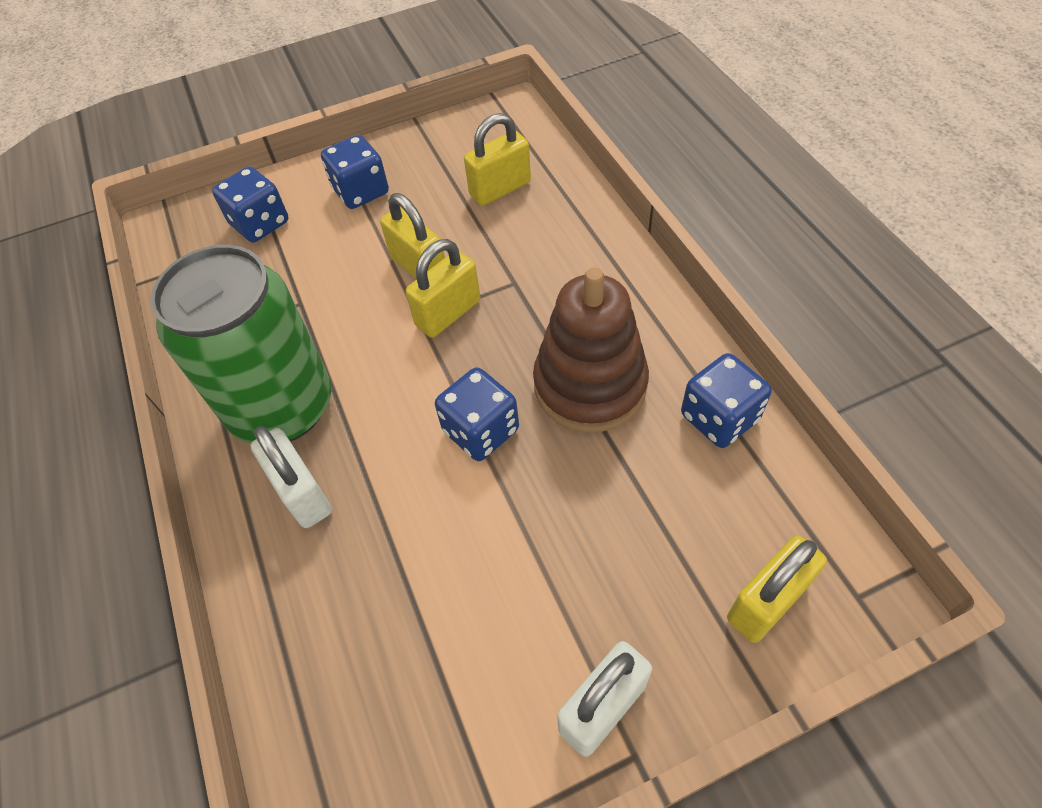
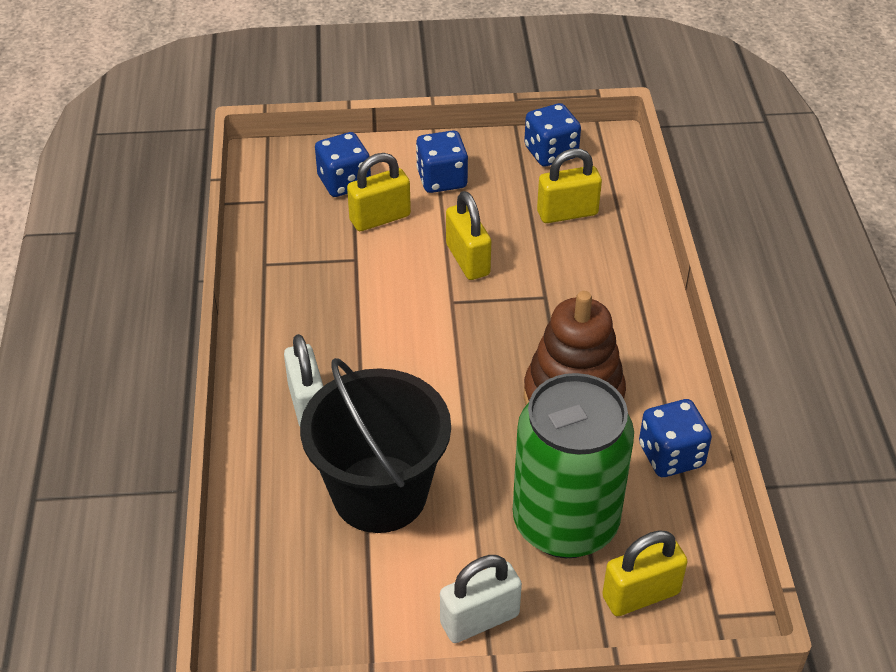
camera: 15 degrees right, 10 degrees down
(282, 407) = (313, 337): green can -> green can (565, 523)
(424, 579) = (380, 493): none -> black bucket
(448, 313) = (477, 305): yellow padlock -> yellow padlock (380, 218)
(481, 431) = (467, 404): blue dice -> blue dice (551, 152)

